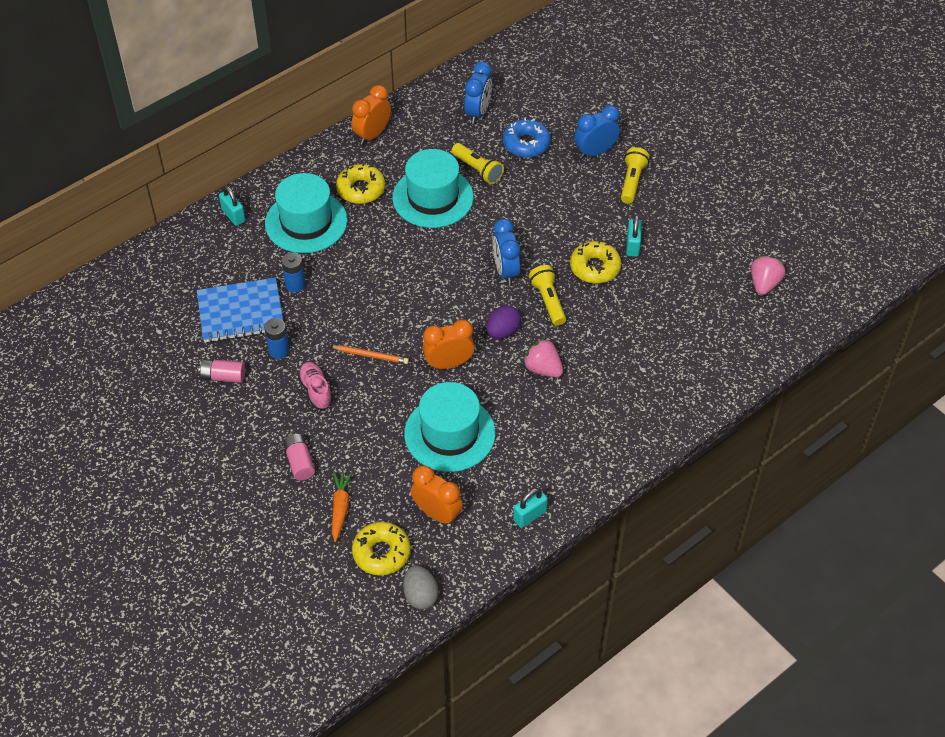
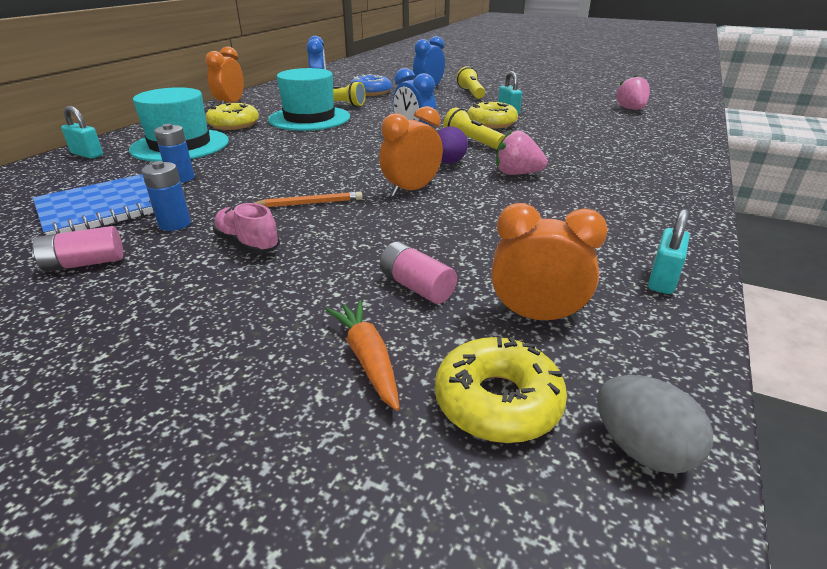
camera: 25 degrees left, 20 degrees down
(299, 462) = (256, 321): pink battery -> pink battery (416, 286)
(449, 433) = (467, 236): turquoise hat -> none

